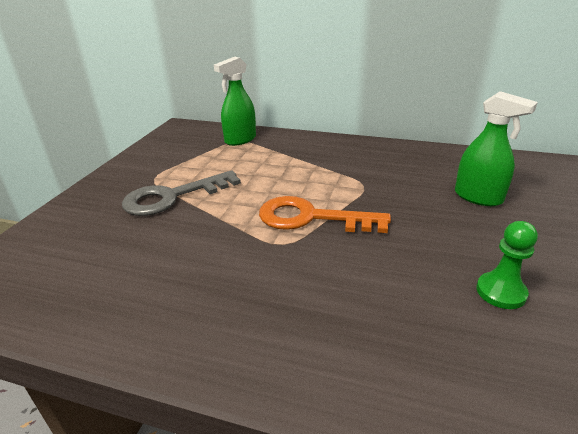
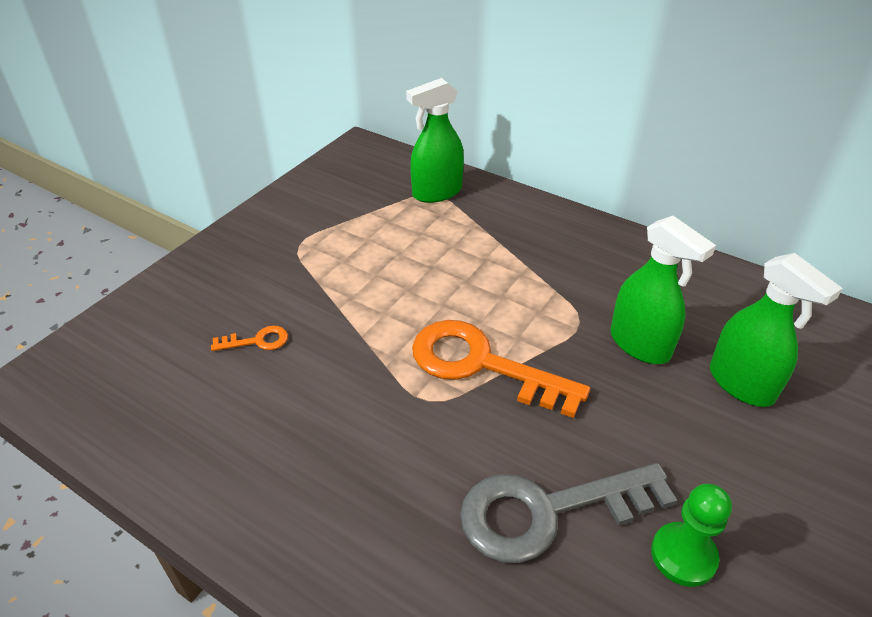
camera: 15 degrees right, 10 degrees up
(140, 234) = (257, 341): none -> orange key
(173, 197) = (314, 284): grey key -> grey key (548, 511)
(407, 190) = (640, 345): none -> green spray bottle

